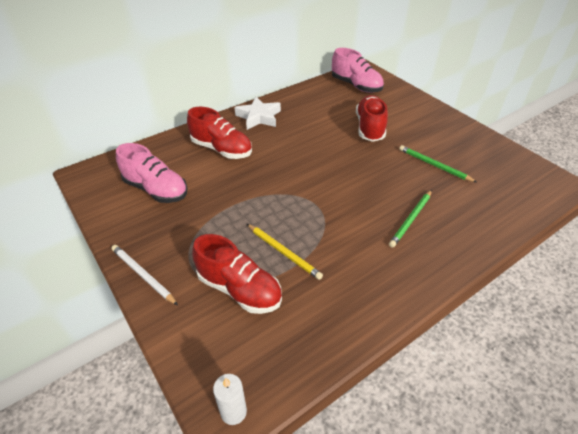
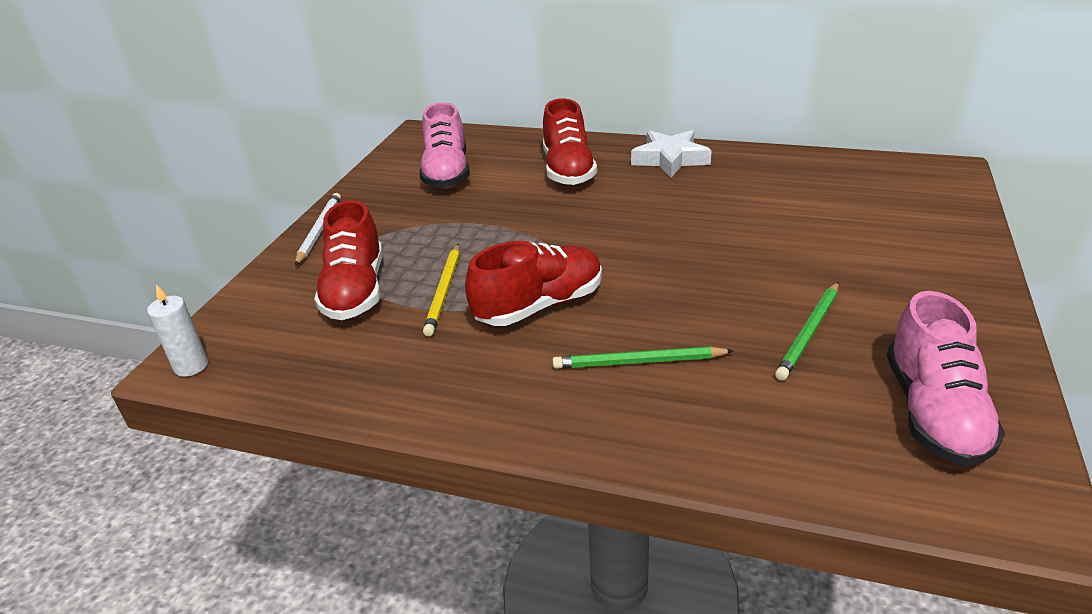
camera: 55 degrees right, 10 degrees down
(356, 86) = (888, 183): pink shoe -> pink shoe (934, 412)
(370, 127) = (800, 239): red shoe -> red shoe (539, 306)
(434, 165) = (809, 333): green pencil -> green pencil turned 150 degrees counterclockwise

